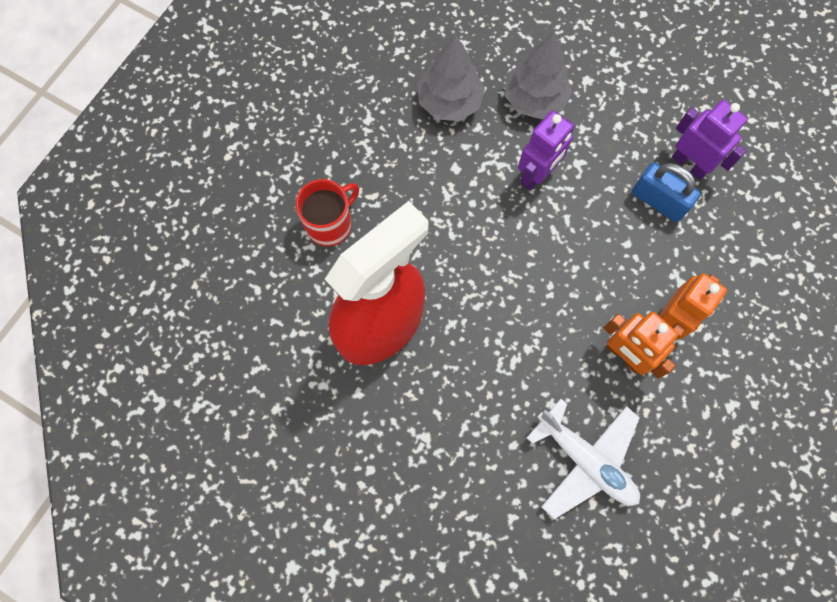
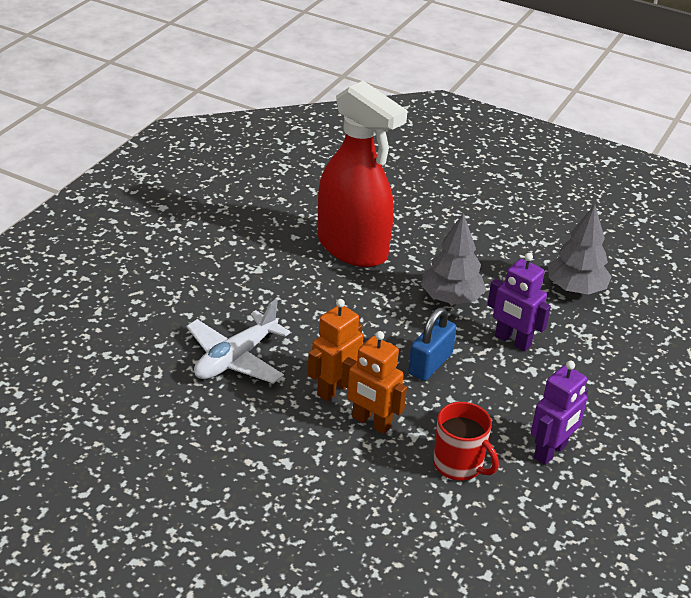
camera: 85 degrees right, 35 degrees down
(330, 224) = (439, 222): red mug -> red mug (459, 465)
(534, 99) = (595, 342): grey tree -> grey tree (451, 298)
(658, 201) = (502, 424): blue padlock -> blue padlock (430, 364)

